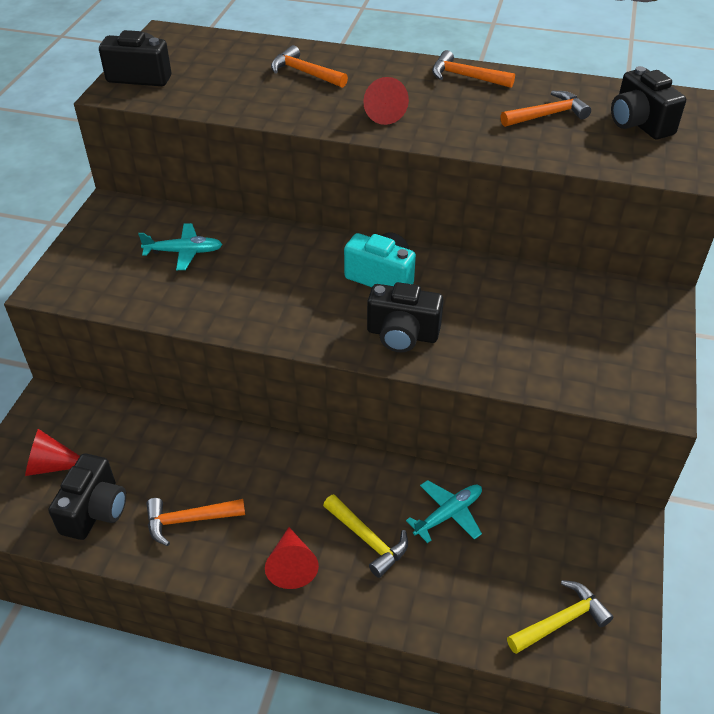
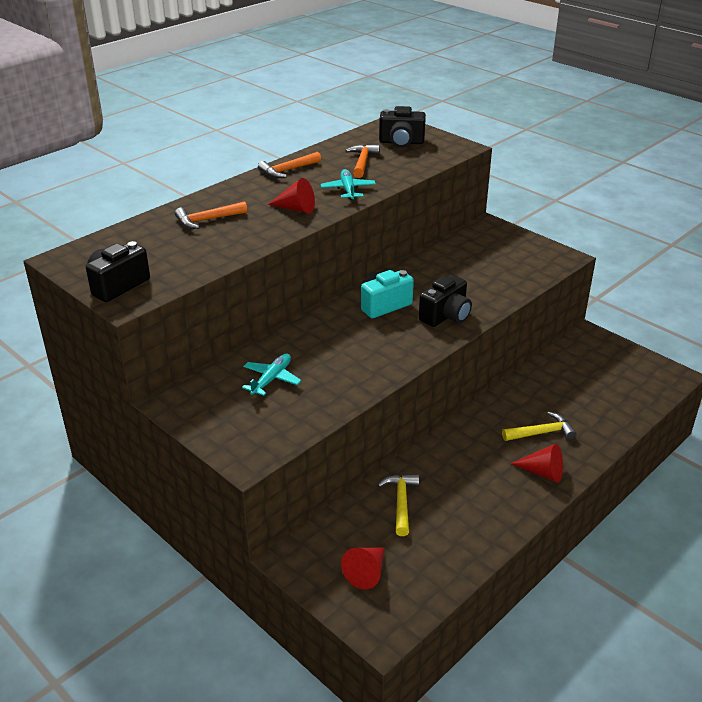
camera: 60 degrees left, 10 degrees down
(95, 510) = (432, 558): black camera -> none
(188, 520) = (474, 510): orange hammer -> none
(448, 514) = (542, 394): turquoise plane -> turquoise plane (348, 190)
(561, 621) = (638, 383): yellow hammer -> yellow hammer (401, 502)

